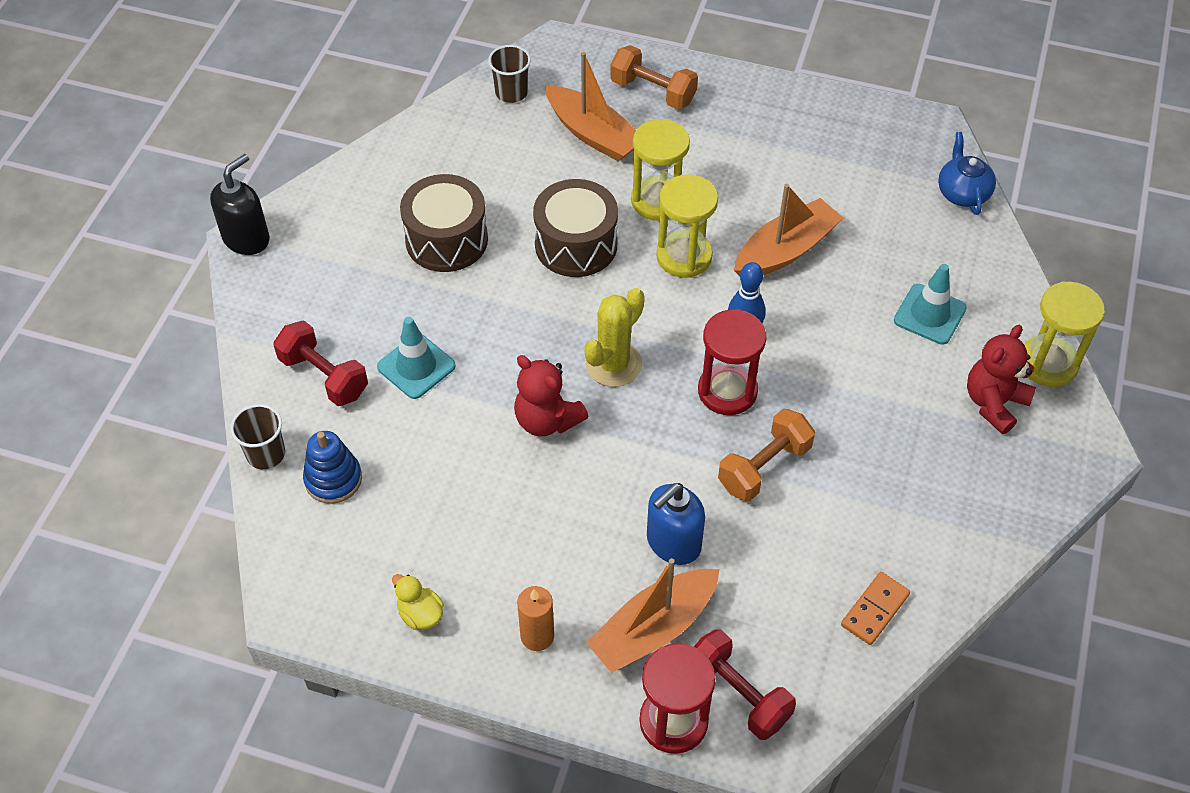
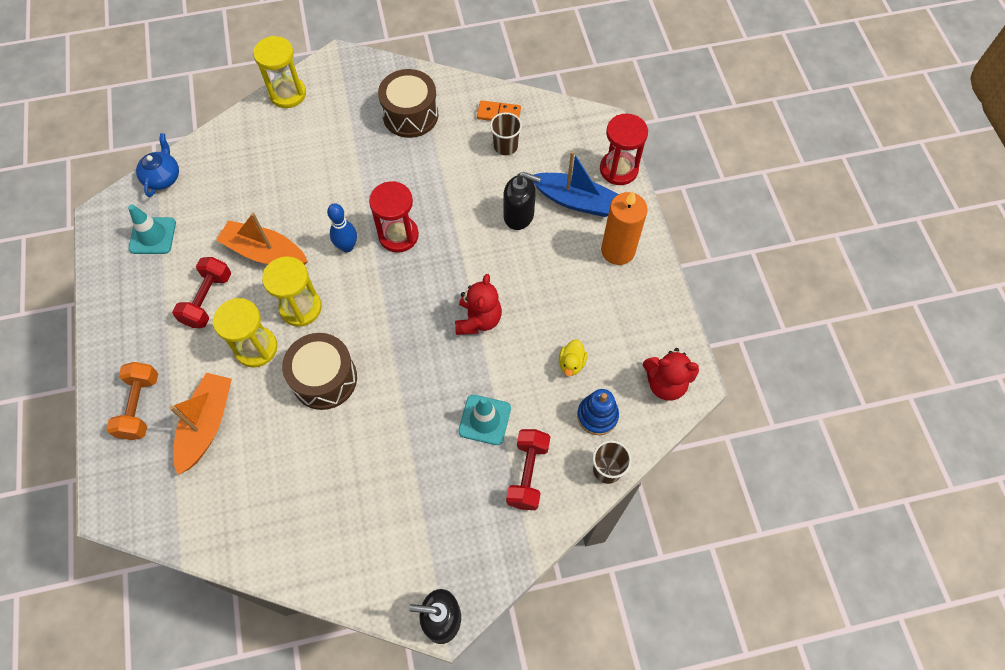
camera: 120 degrees left, 10 degrees up
(420, 614) = (646, 314): yellow duck -> yellow duck (571, 363)
(446, 240) = (365, 467): brown drum -> brown drum (410, 115)
(511, 92) = (185, 512): brown cup -> brown cup (505, 146)
(537, 636) = (618, 250): orange candle -> orange candle, size x1.65
(613, 364) = (414, 305): yellow cactus -> none
(653, 628) = (575, 201): orange boat -> blue boat
(673, 543) = (519, 215): blue soap dispenser -> black soap dispenser
(737, 694) = (585, 150): red dumbbell -> red dumbbell (207, 300)
(764, 467) = (441, 195): orange dumbbell -> none
(929, 314) = (280, 159): turquoise traffic cone -> turquoise traffic cone (152, 236)
(962, 193) = (163, 177): blue teapot -> blue teapot turned 135 degrees clockwise
(994, 403) = (331, 108): red teddy bear -> red teddy bear (665, 383)

